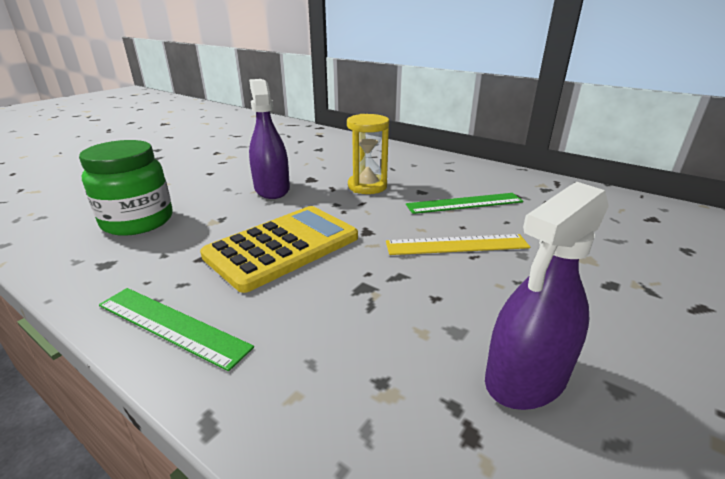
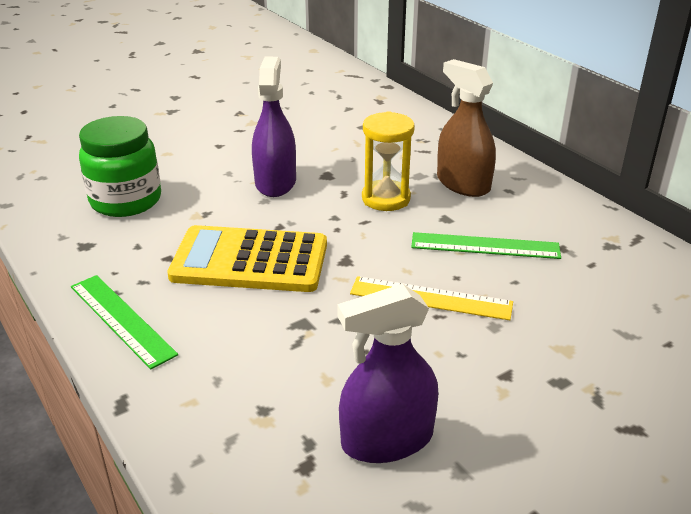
camera: 20 degrees right, 5 degrees up
(282, 247) = (250, 261): yellow calculator -> yellow calculator turned 150 degrees counterclockwise
(415, 170) = (463, 184): none -> brown spray bottle

